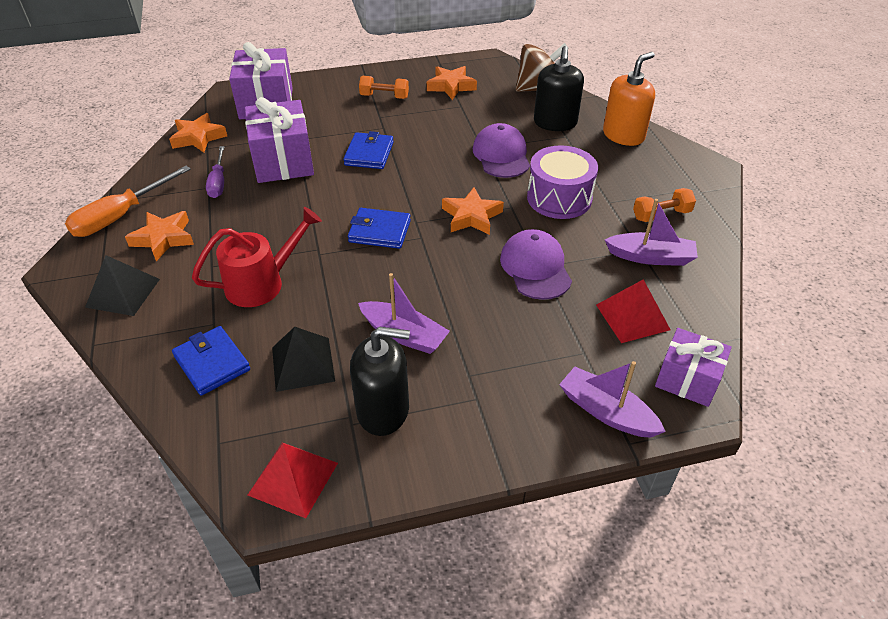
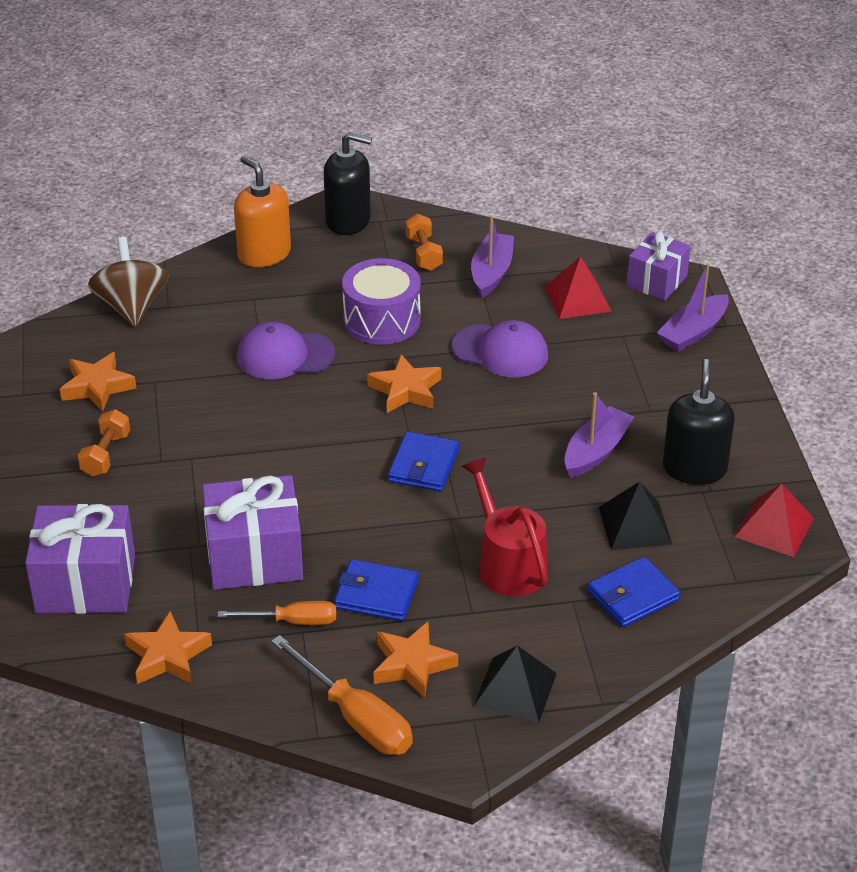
camera: 85 degrees left, 5 degrees down
(218, 182) = (293, 621): purple screwdriver -> orange screwdriver
(369, 154) = (254, 472): blue wallet -> blue wallet (376, 594)
(535, 268) = (500, 351): purple cap -> purple cap turned 150 degrees counterclockwise
(555, 123) = (221, 303): black soap dispenser -> black soap dispenser (348, 221)

